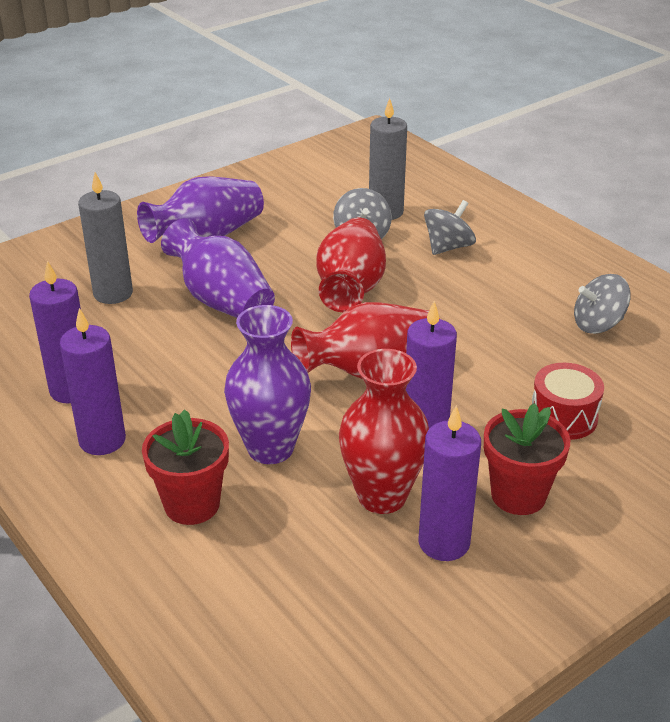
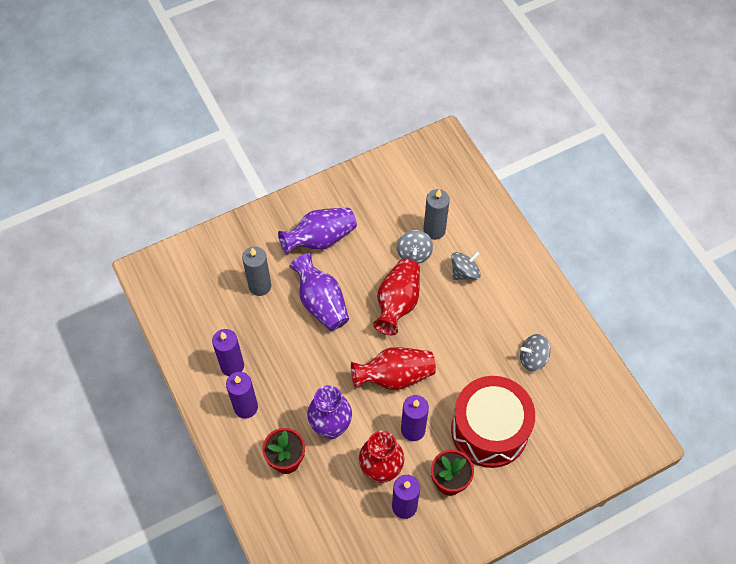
camera: 10 degrees right, 25 degrees up
(563, 417) = (489, 430): red drum -> red drum, size x2.14

